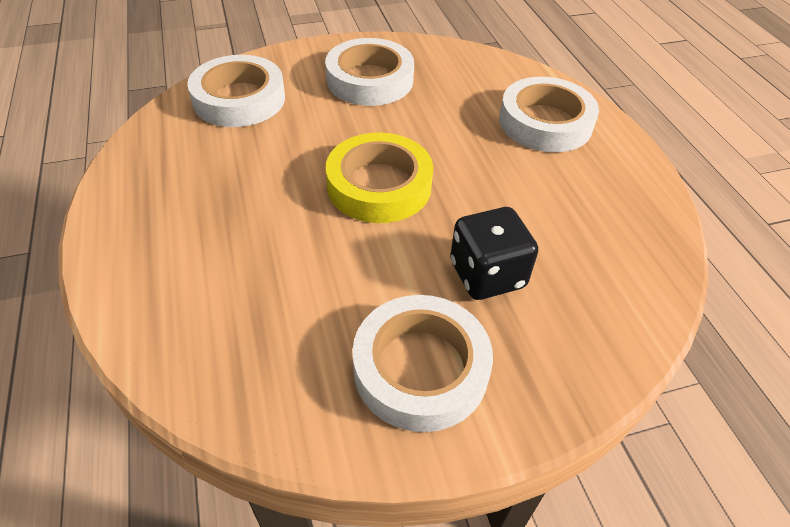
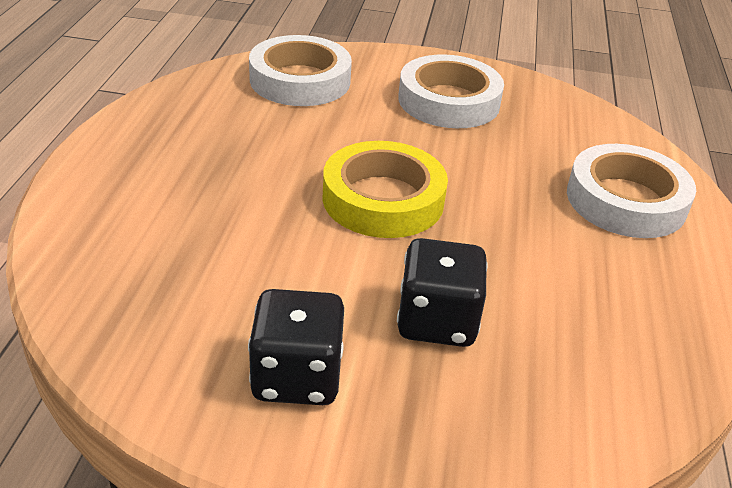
camera: 25 degrees right, 10 degrees down
(420, 368) = (297, 377): white tape -> black dice

